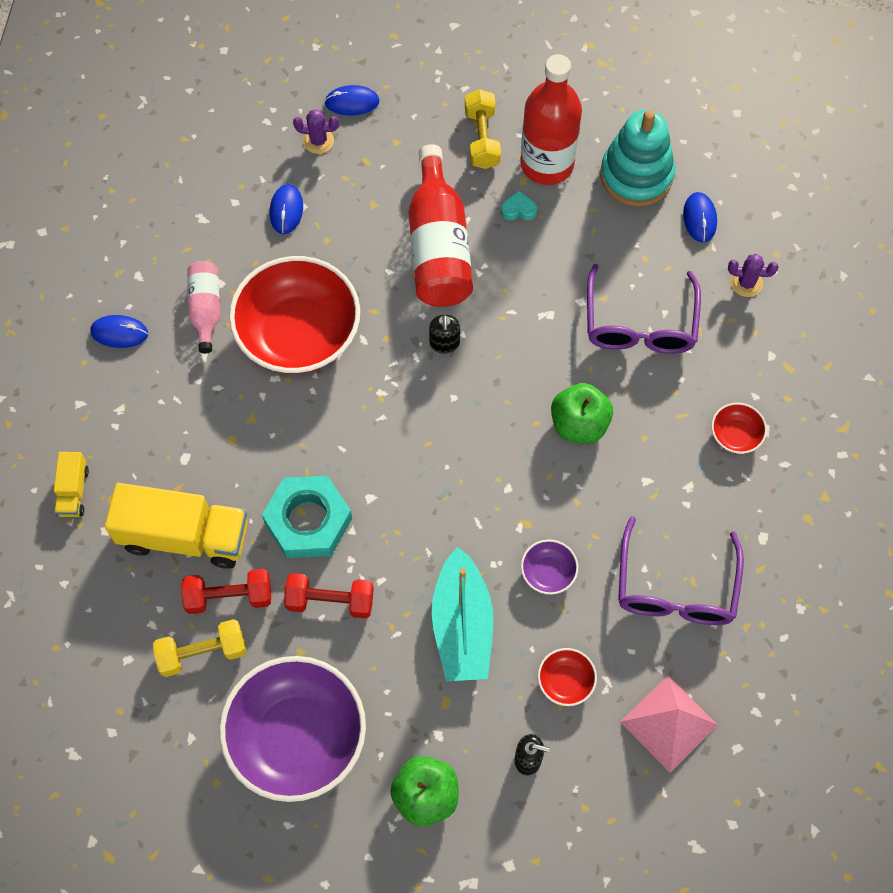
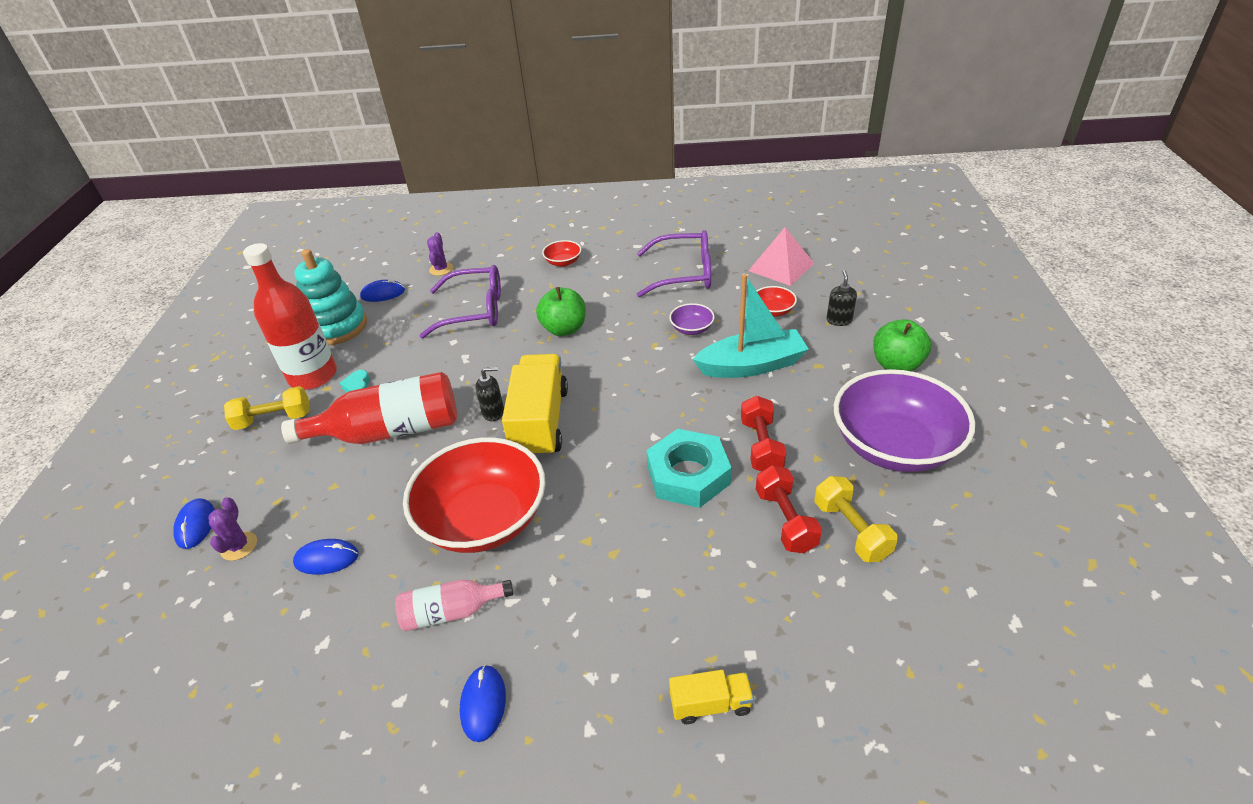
camera: 95 degrees left, 25 degrees down
(184, 536) = (734, 572): yellow truck -> yellow truck (540, 422)

